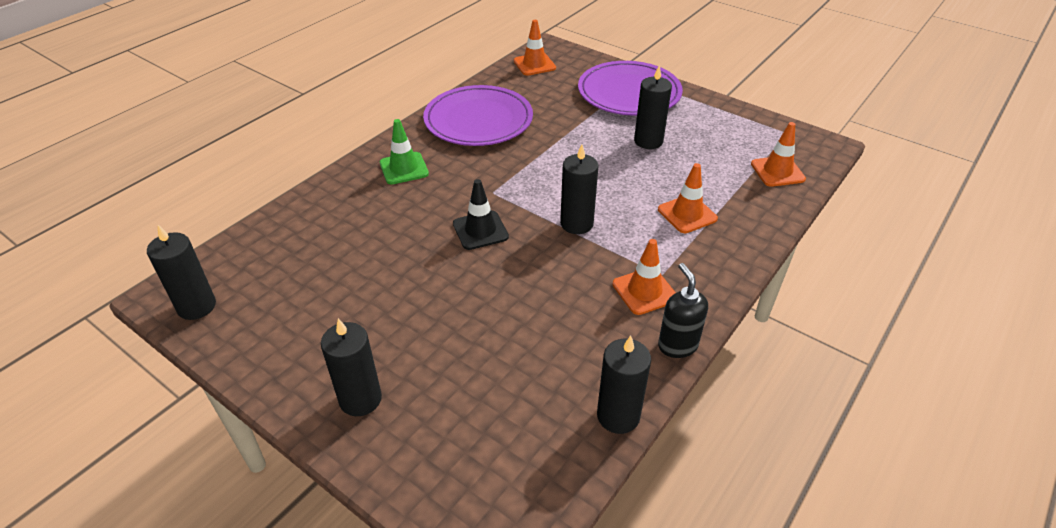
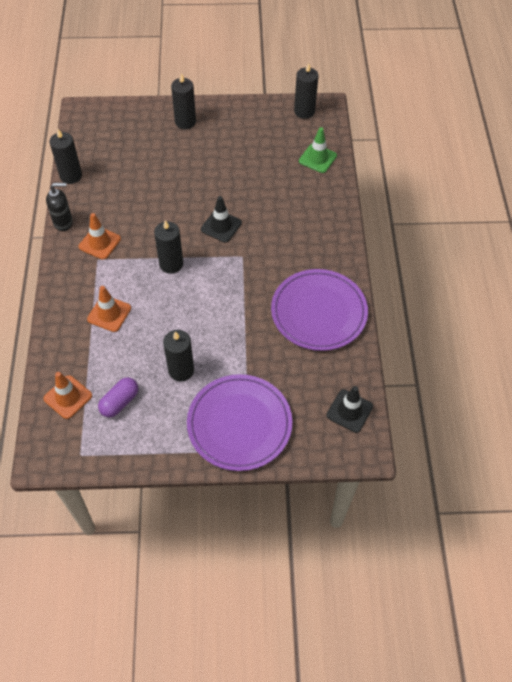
camera: 140 degrees right, 15 degrees up
(404, 168) = (314, 239): green traffic cone -> green traffic cone (317, 158)
(534, 64) = (349, 411): orange traffic cone -> black traffic cone
(677, 345) = (63, 222): black soap dispenser -> black soap dispenser turned 45 degrees counterclockwise
(726, 147) = (120, 402): none -> purple capsule

